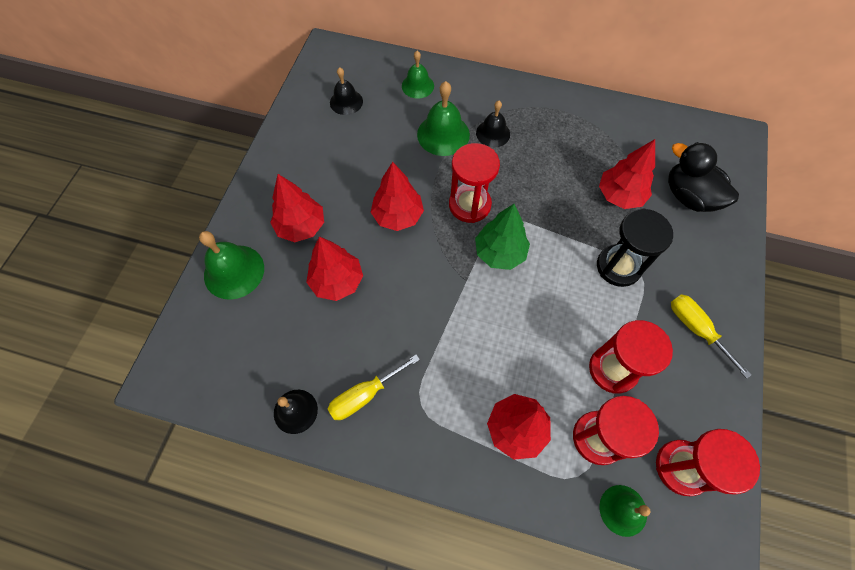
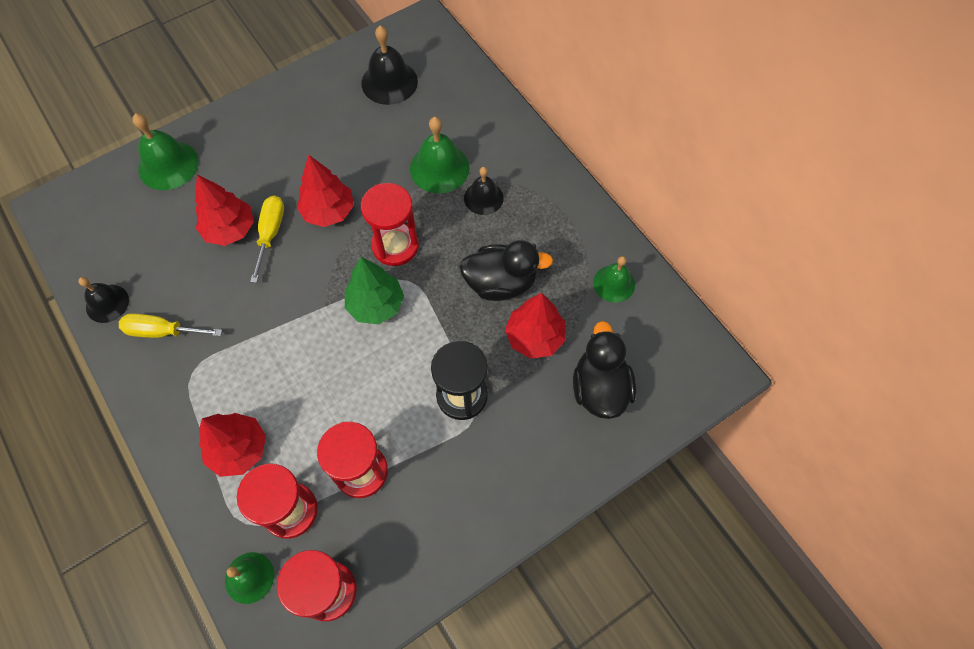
camera: 40 degrees right, 0 degrees up
(301, 226) = (248, 165): red tree -> none
(346, 102) = (389, 82): black bell -> black bell, size x1.53
(417, 86) = (464, 108): green bell -> green bell (614, 283)
(563, 178) = (501, 283): none -> black duck
(696, 329) = (468, 501): yellow screwdriver -> yellow screwdriver (270, 234)

